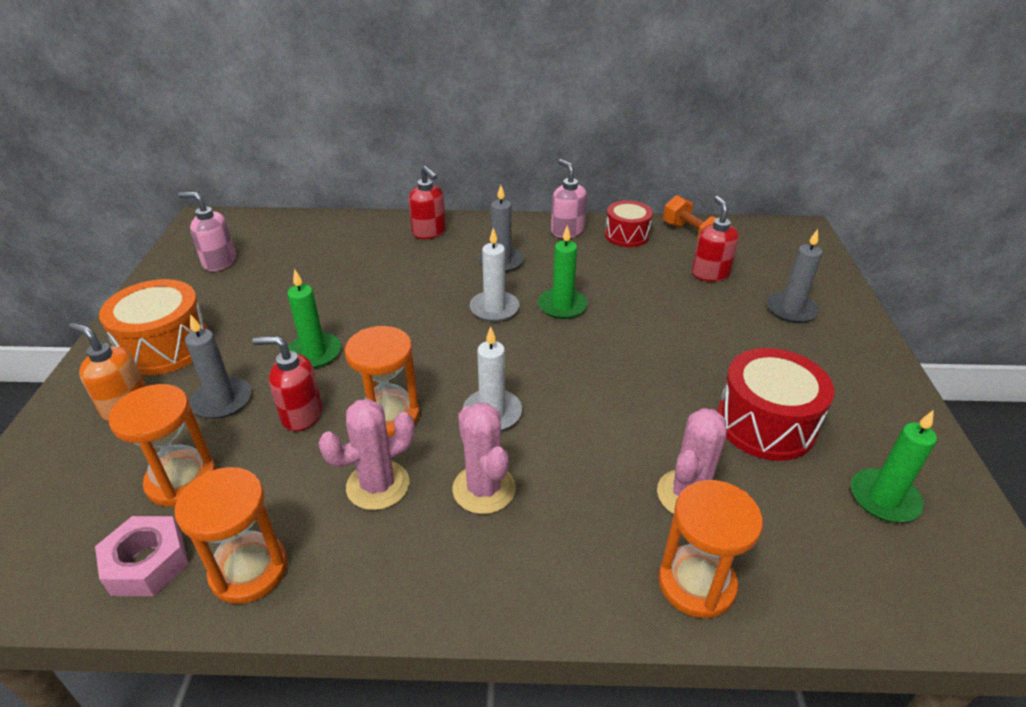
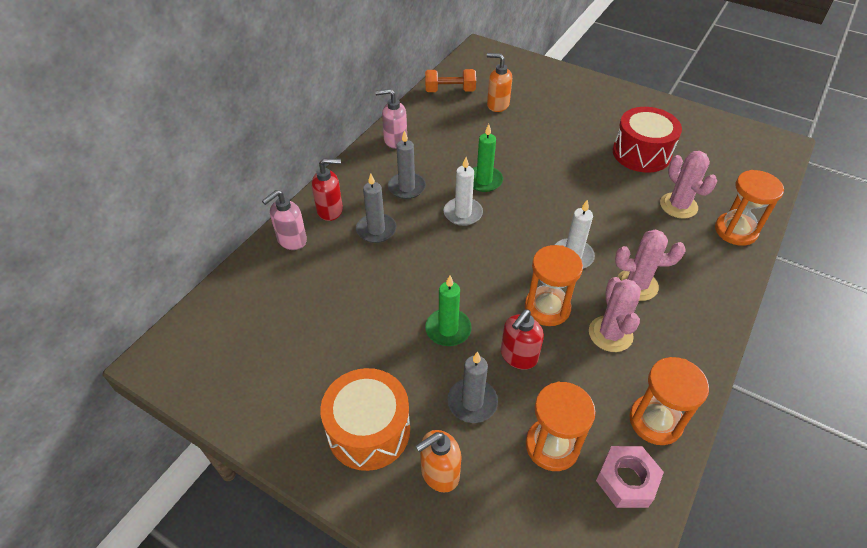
camera: 60 degrees left, 10 degrees up
(219, 262) = (254, 363): pink soap dispenser -> pink soap dispenser (291, 240)
(626, 235) = (425, 116): red drum -> none
(710, 274) = (497, 105): red soap dispenser -> orange soap dispenser
(791, 310) = (555, 95): grey candle -> grey candle (376, 230)
(884, 498) = (709, 144): green candle -> none

